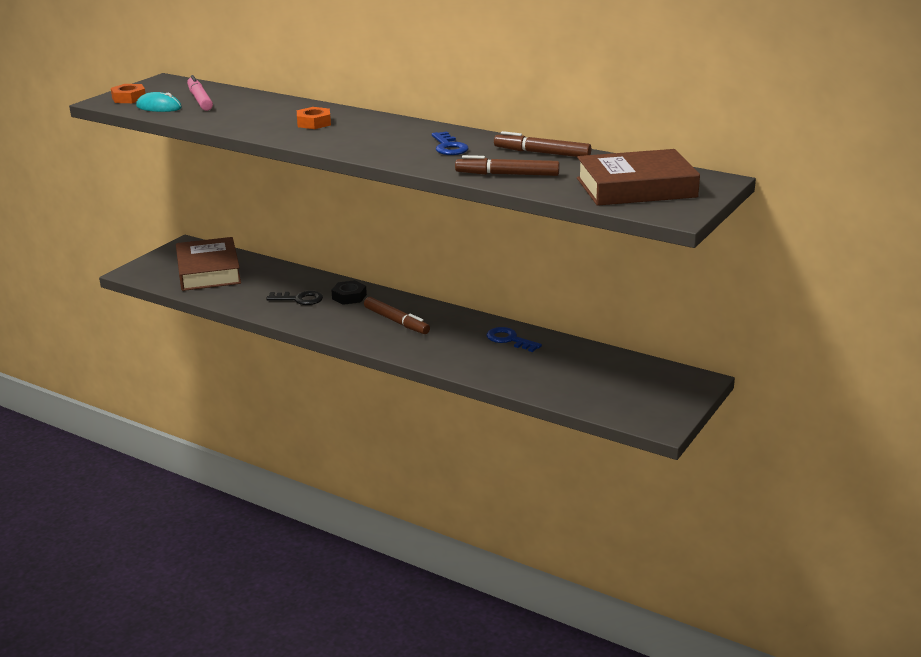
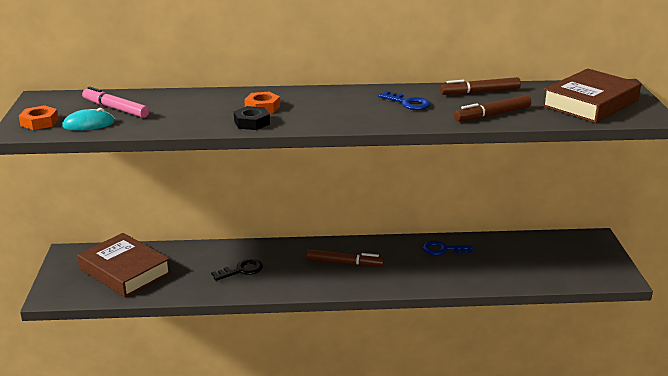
camera: 35 degrees left, 0 degrees up
(349, 297) = (279, 255): black nut -> black nut (252, 123)

